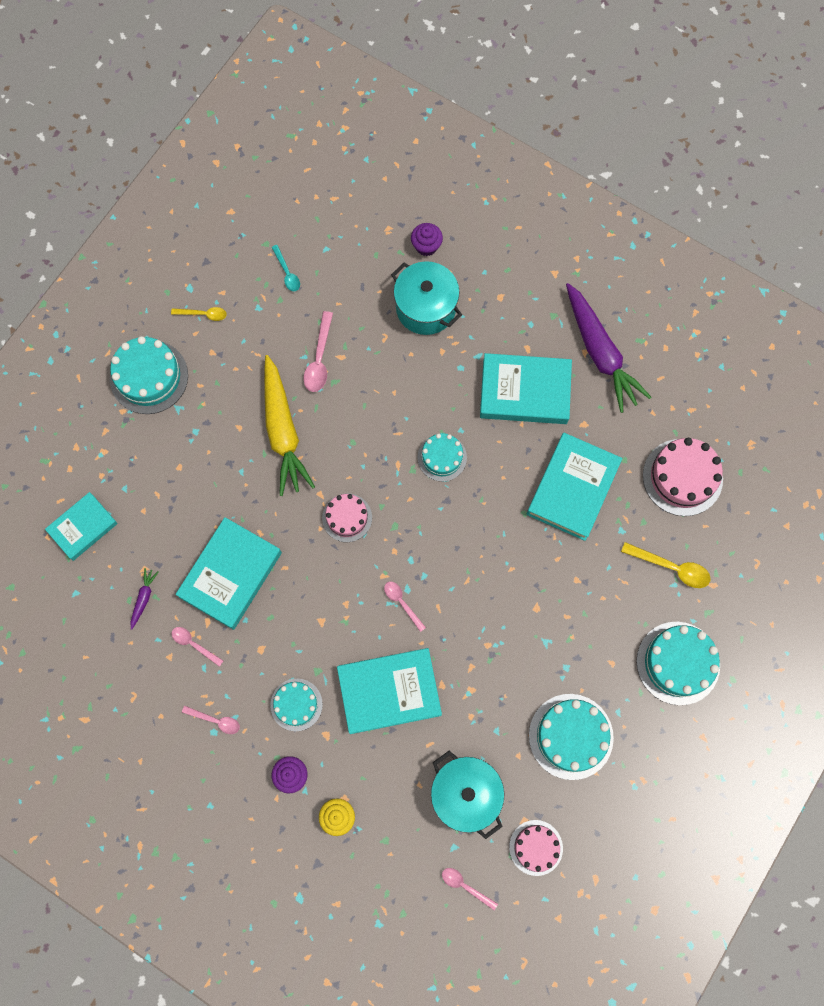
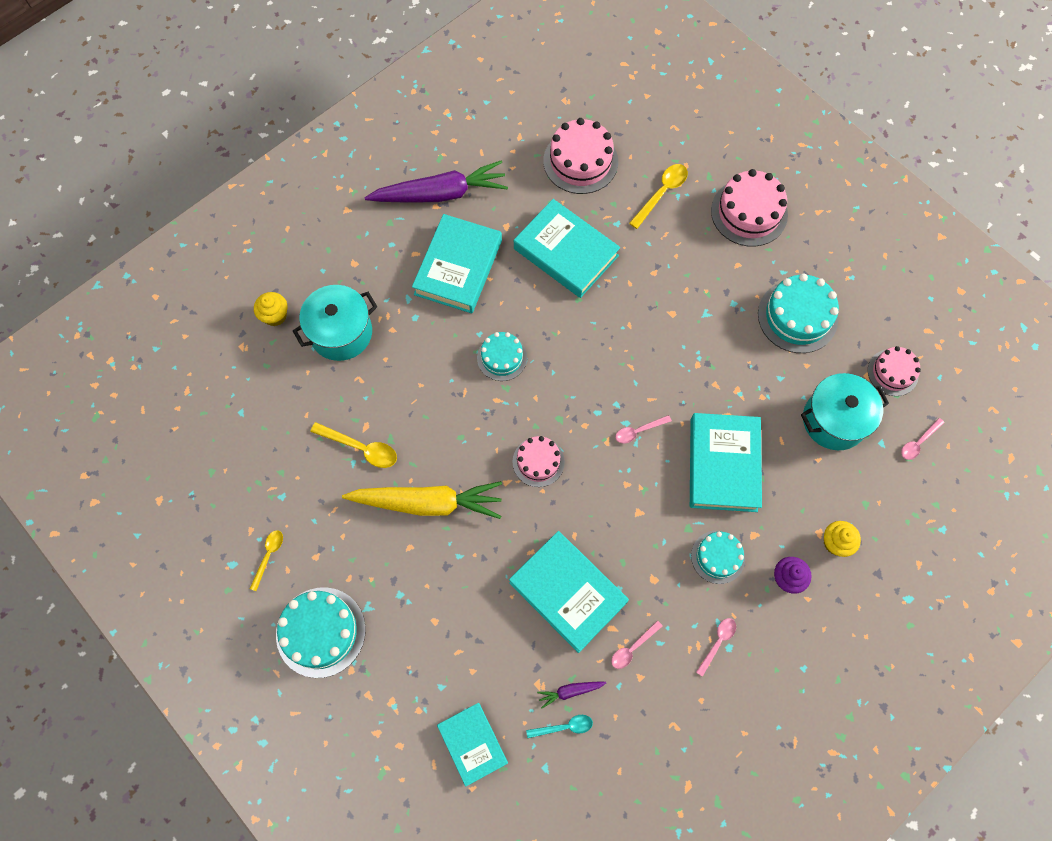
camera: 75 degrees left, 5 degrees down
(144, 598) = (570, 691): purple carrot -> purple carrot turned 45 degrees counterclockwise
(287, 273) = (253, 457): turquoise spoon -> turquoise spoon (564, 727)
(319, 359) = (361, 448): pink spoon -> yellow spoon
(426, 246) = (275, 315): purple cupcake -> yellow cupcake
(678, 663) = (749, 212): turquoise cake -> pink cake

